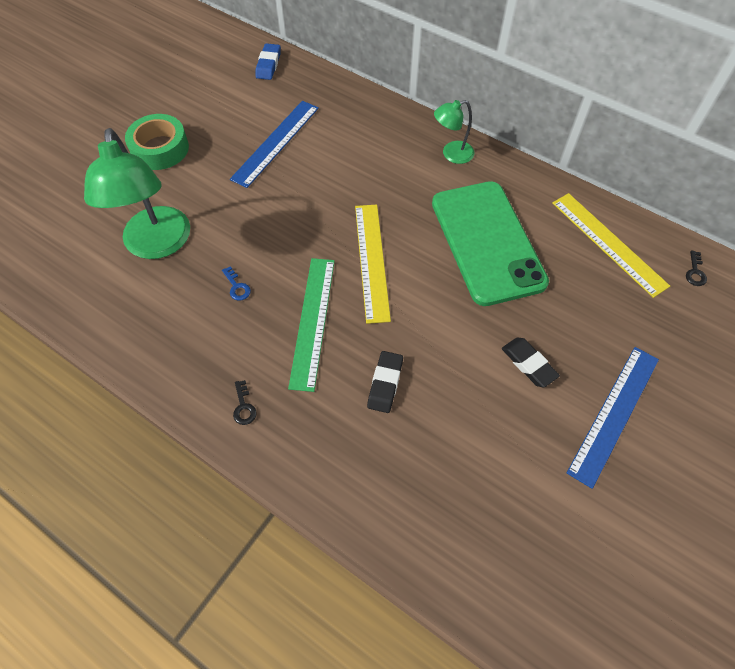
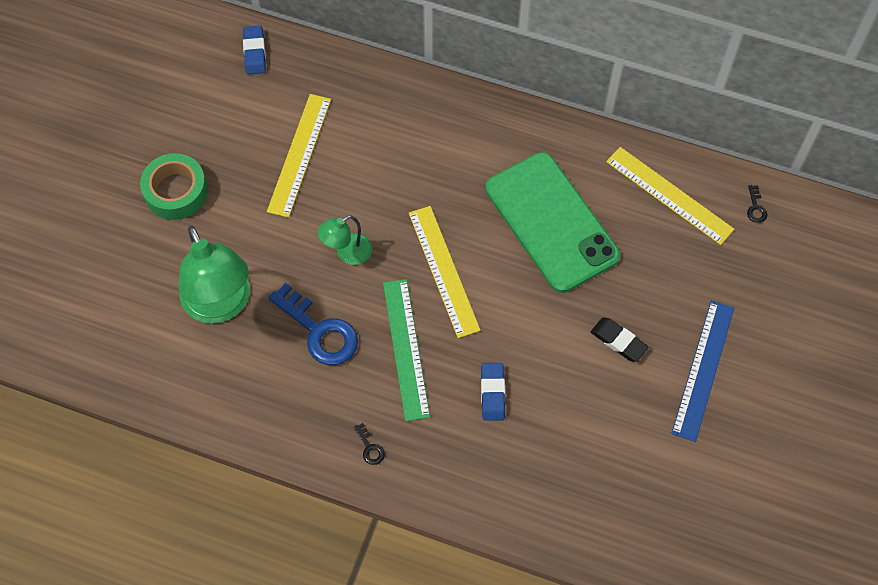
camera: 15 degrees left, 5 degrees up
(237, 287) = (319, 331): blue key -> blue key, size x2.40
(275, 142) = (299, 154): blue ruler -> yellow ruler
(385, 383) = (492, 393): black eraser -> blue eraser
(451, 154) = (490, 126): green lamp -> green lamp (347, 253)

